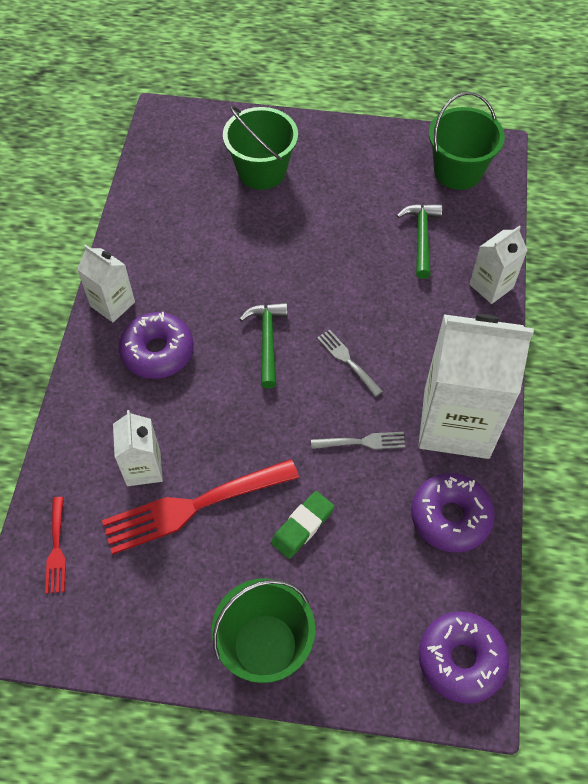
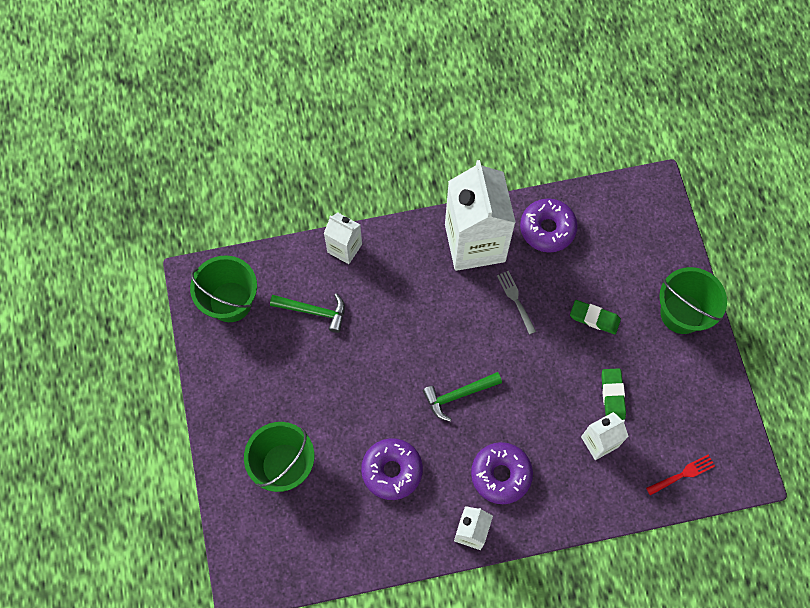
camera: 110 degrees left, 10 degrees up
(193, 507) = (612, 395): red fork -> green eraser
(347, 360) = (452, 331): grey fork -> none
(421, 237) = (314, 311): green hammer -> green hammer turned 150 degrees counterclockwise
(461, 659) = (637, 200): purple donut -> purple donut (392, 470)

